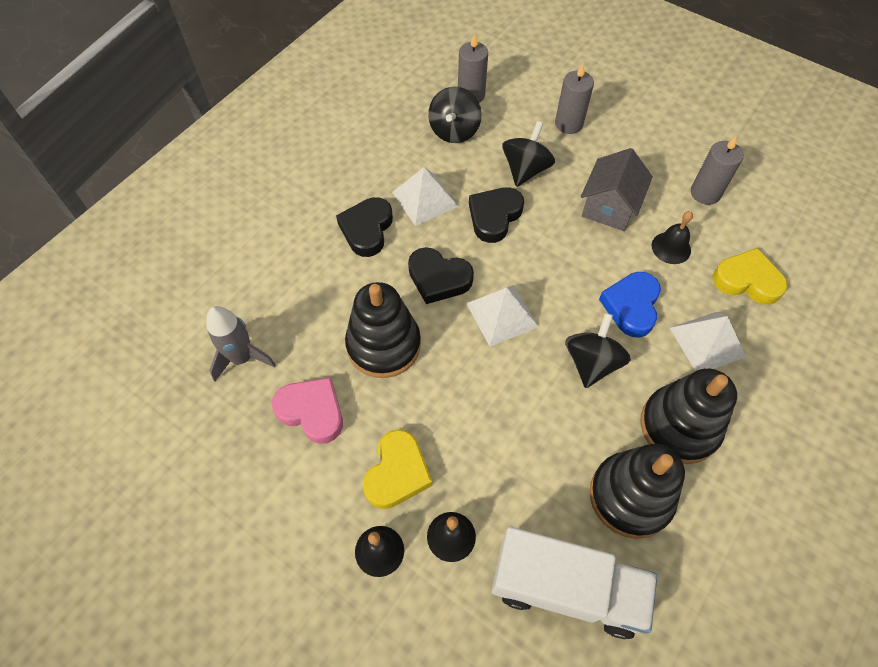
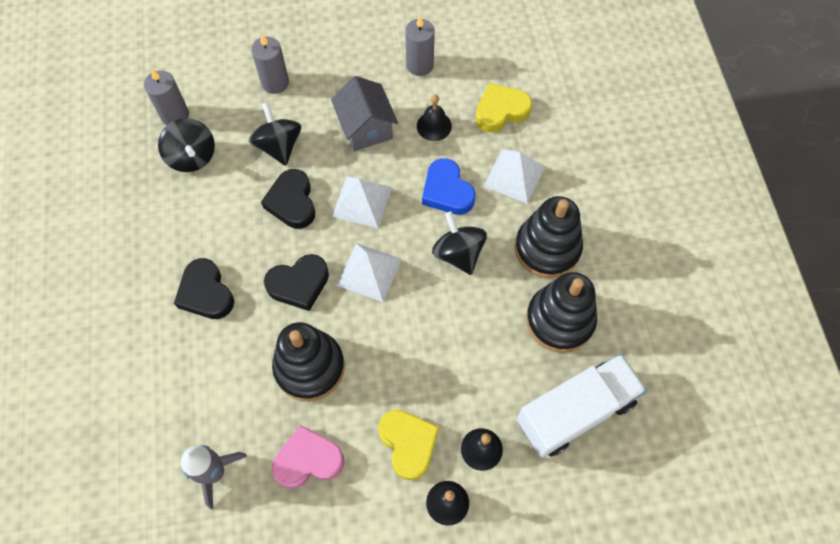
camera: 45 degrees left, 5 degrees up
(425, 199) = (226, 231): white pyramid -> white pyramid (362, 201)

